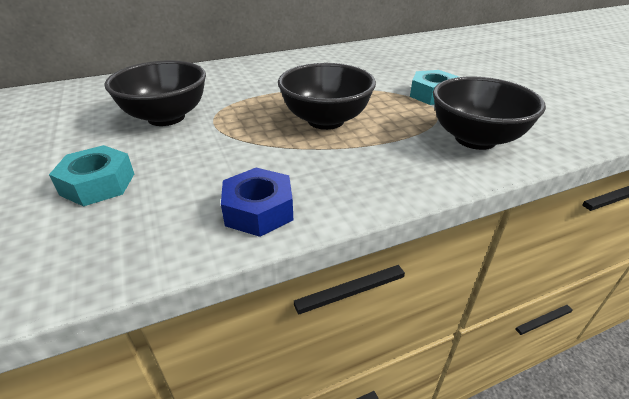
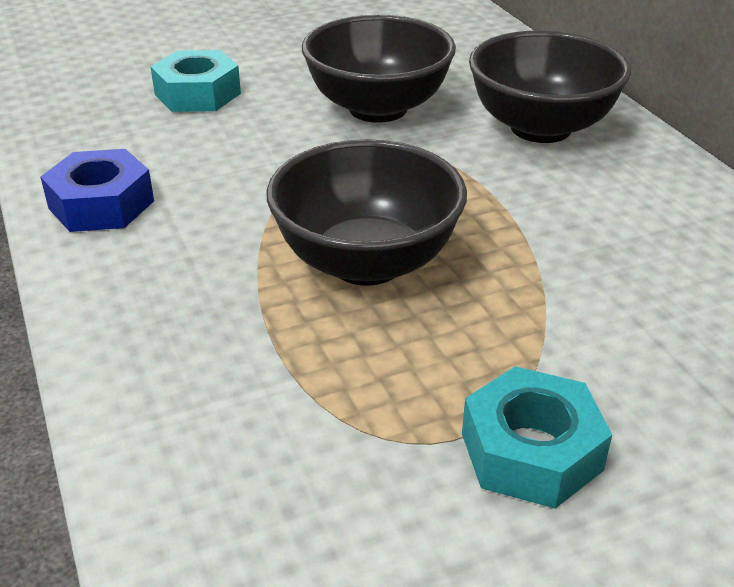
camera: 90 degrees right, 0 degrees up
(475, 139) = (265, 484): black bowl -> black bowl (540, 128)

